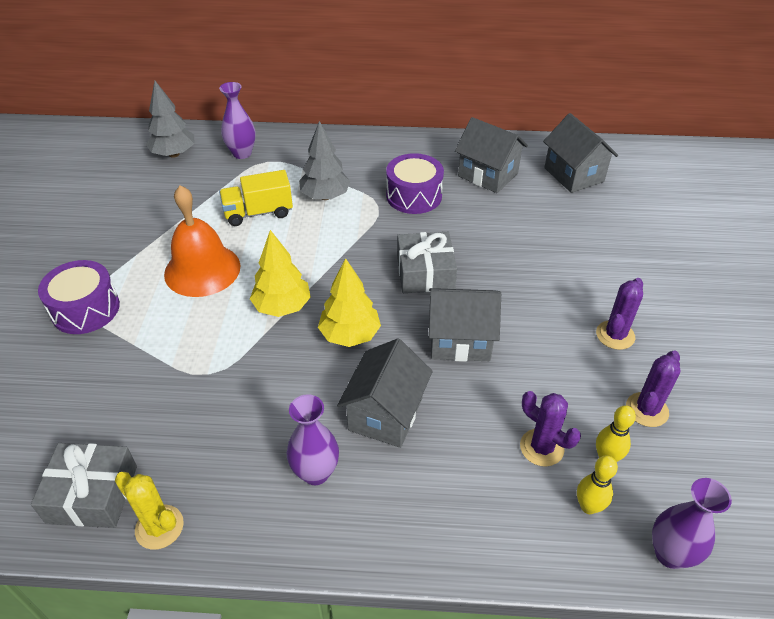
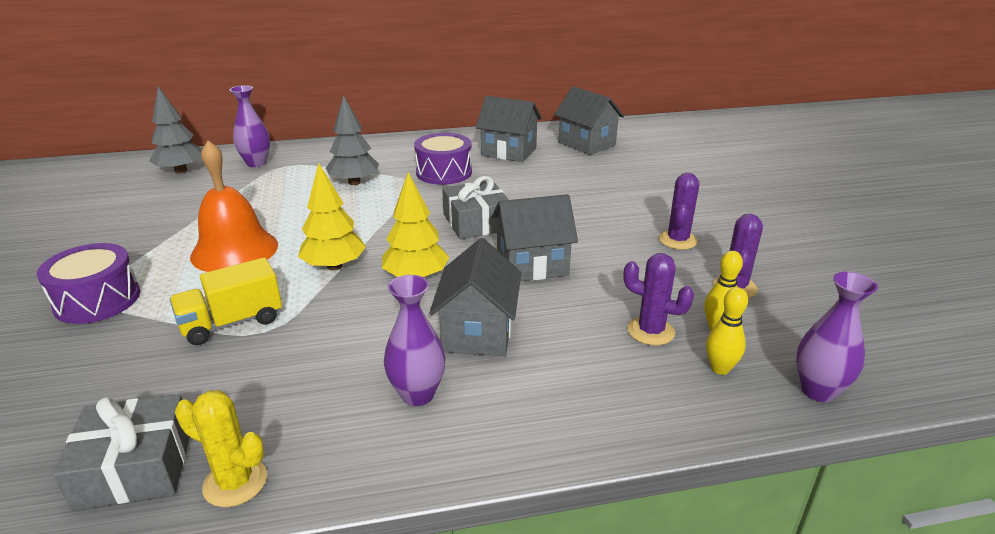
camera: 15 degrees left, 15 degrees down
(258, 213) = (286, 201): yellow truck -> yellow truck (232, 322)

